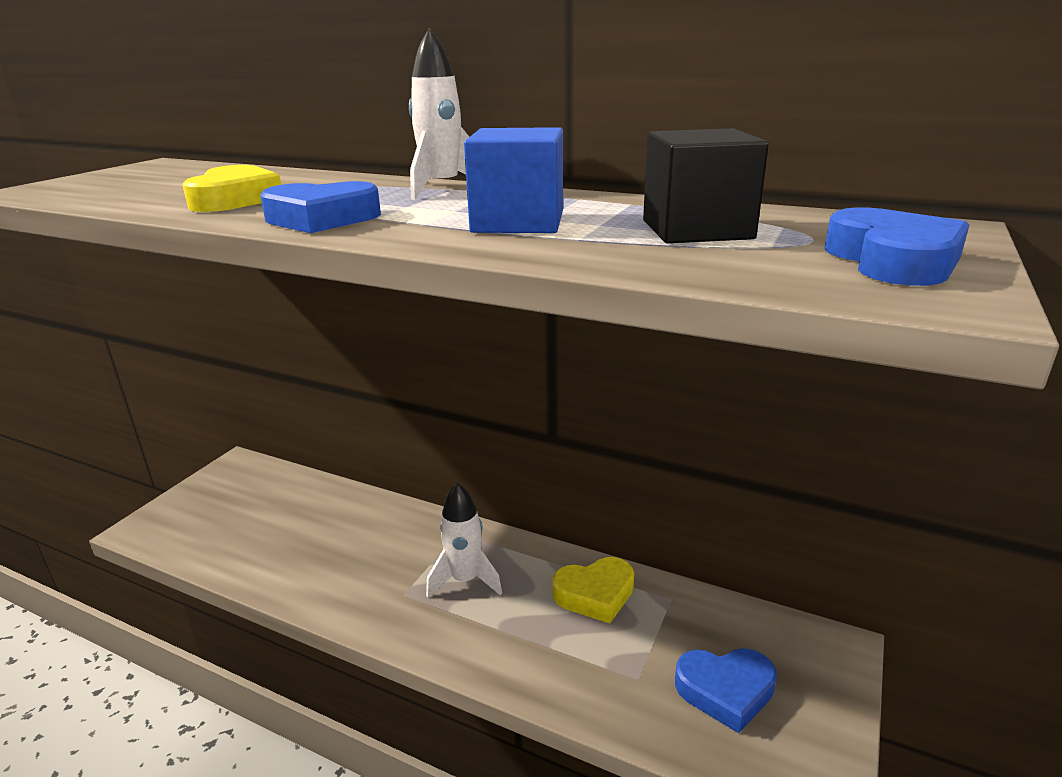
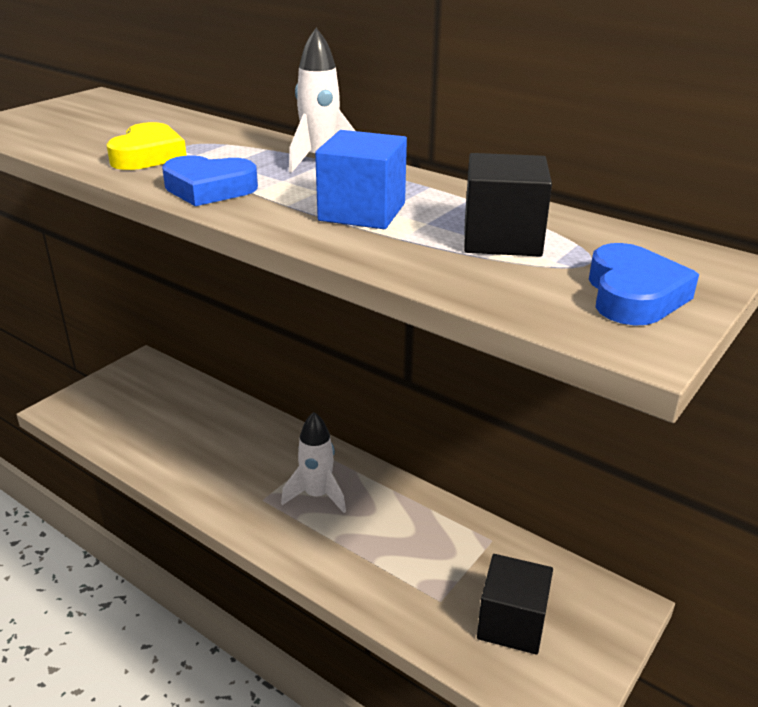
camera: 10 degrees right, 5 degrees up
(595, 594) = (426, 525): yellow heart -> none
(725, 690) = (511, 623): blue heart -> black cube

